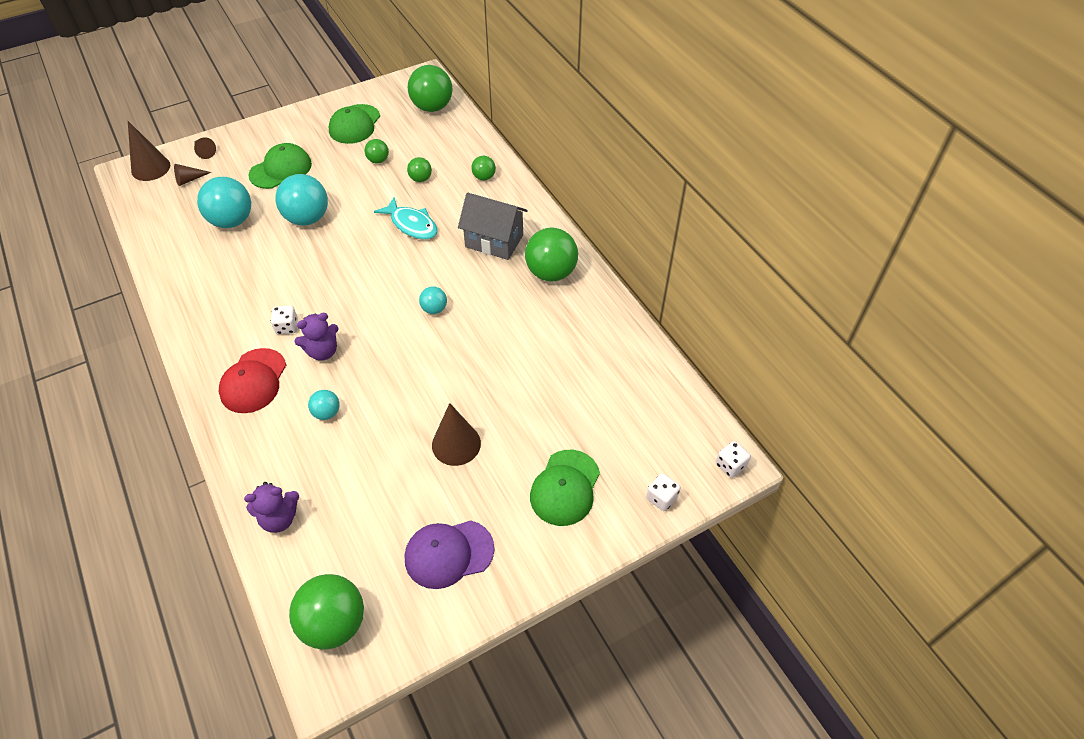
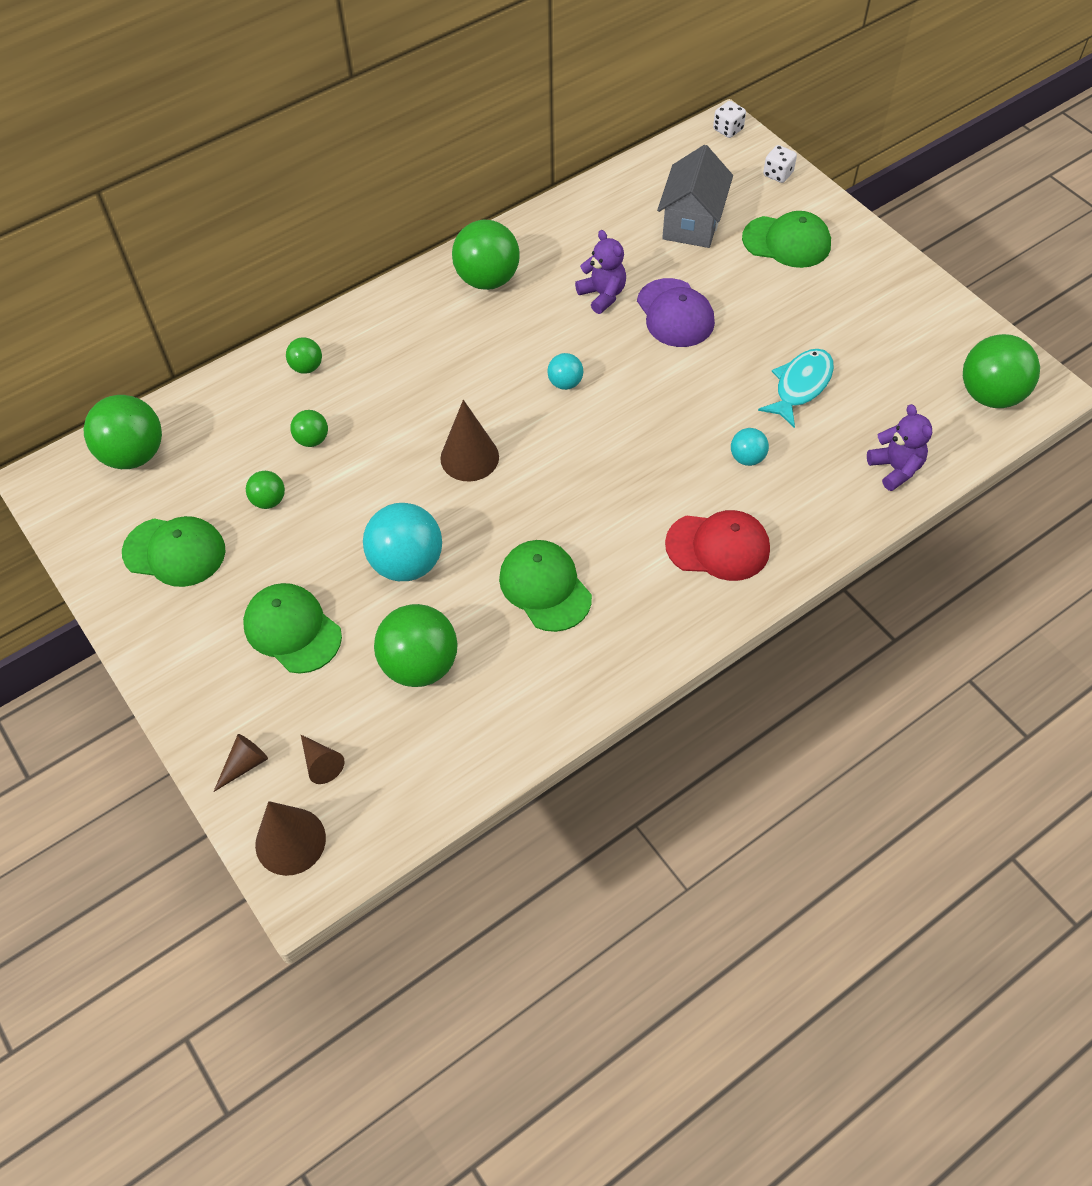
camera: 95 degrees left, 5 degrees up
(232, 221) = (420, 664): turquoise ball -> green ball
(261, 282) = (545, 587): none -> green cap
(287, 327) = (622, 533): white dice -> none
(323, 351) = (655, 484): purple teddy bear -> purple teddy bear (602, 295)
(412, 225) = (412, 433): turquoise fish -> turquoise fish (800, 386)
(448, 553) = (887, 320): purple cap -> purple cap (675, 313)
(456, 444) = (758, 333): brown cone -> brown cone (469, 457)
(494, 241) = (436, 340): grey house -> grey house (692, 223)

